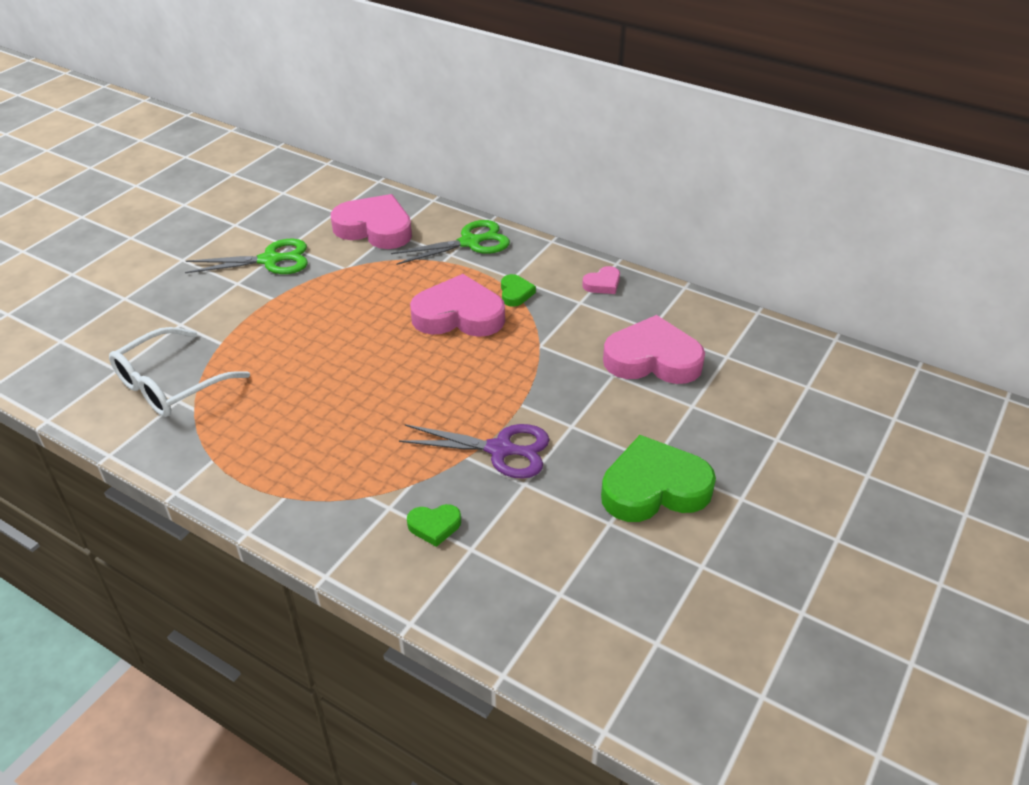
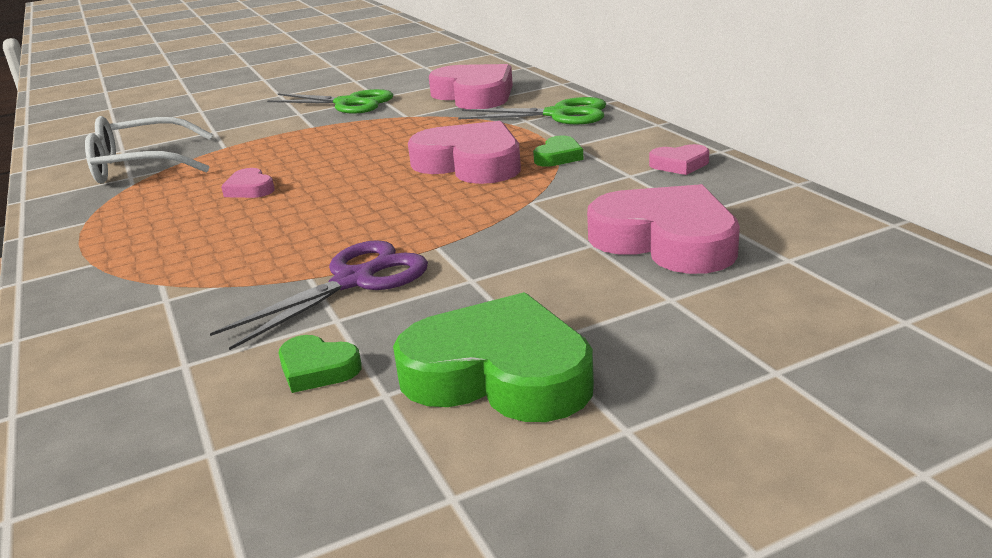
camera: 35 degrees right, 15 degrees down
(313, 386) = (250, 189): none -> pink heart
(434, 526) = (181, 330): green heart -> green heart (317, 369)
(500, 450) = (355, 280): purple scissors -> purple scissors turned 90 degrees counterclockwise

